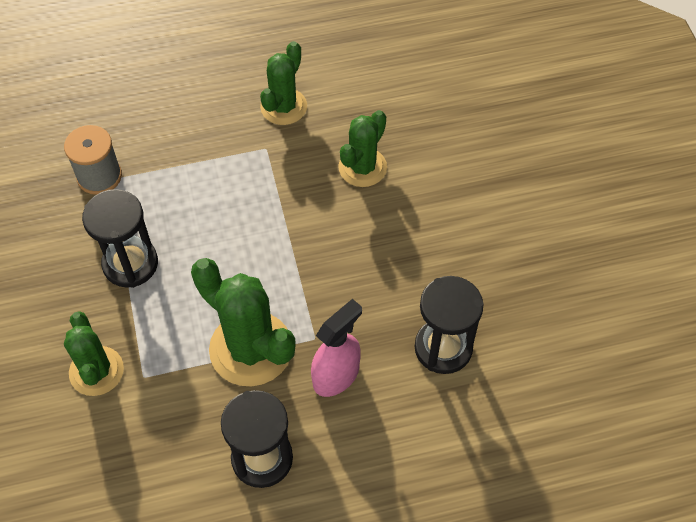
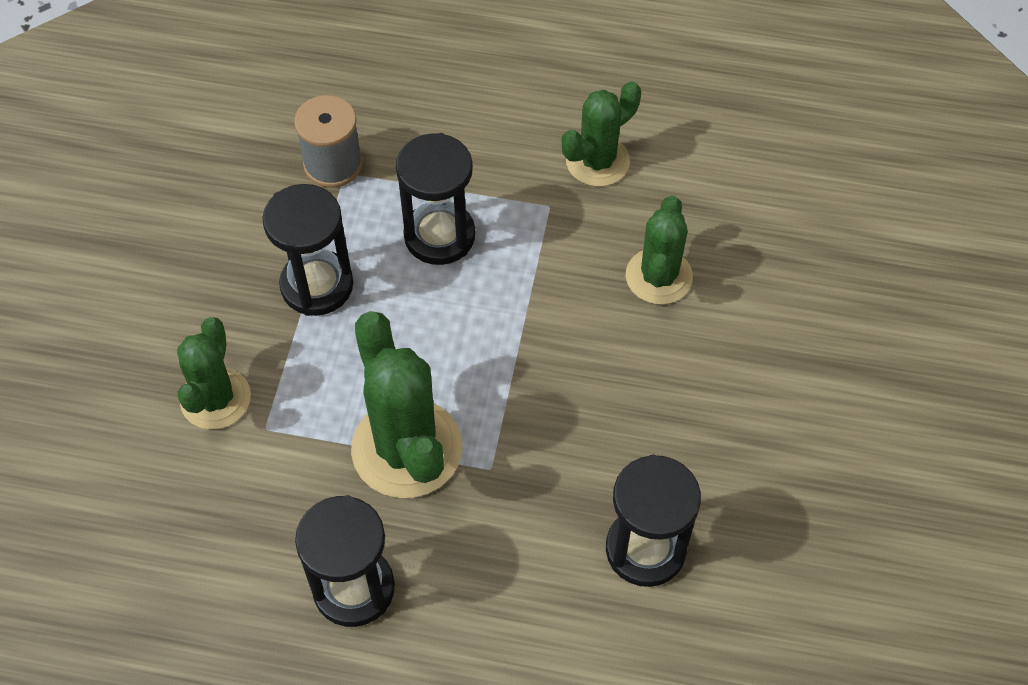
camera: 25 degrees right, 0 degrees up
(200, 197) = (439, 236): none -> black hourglass
(336, 375) = (493, 526): pink spray bottle -> none
(362, 167) = (659, 276): green cactus -> green cactus turned 45 degrees counterclockwise

